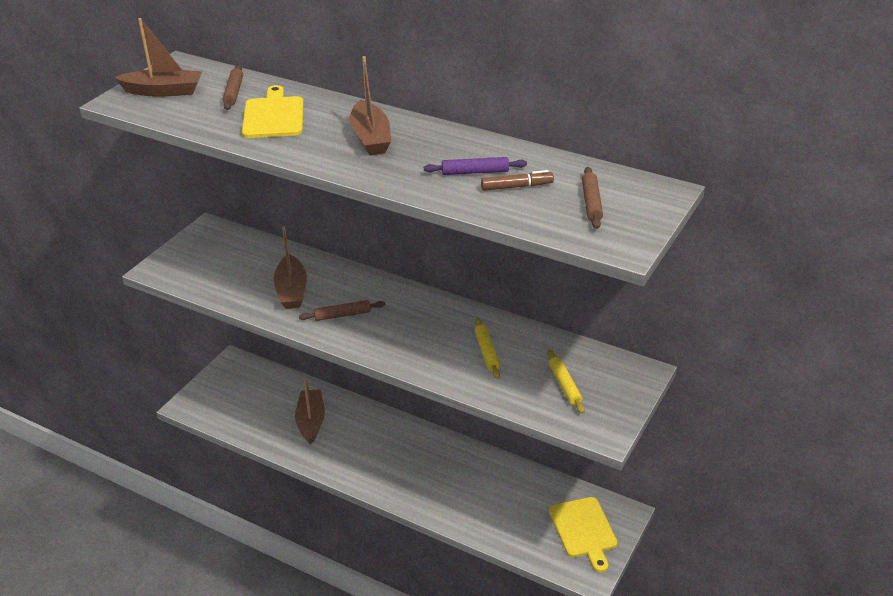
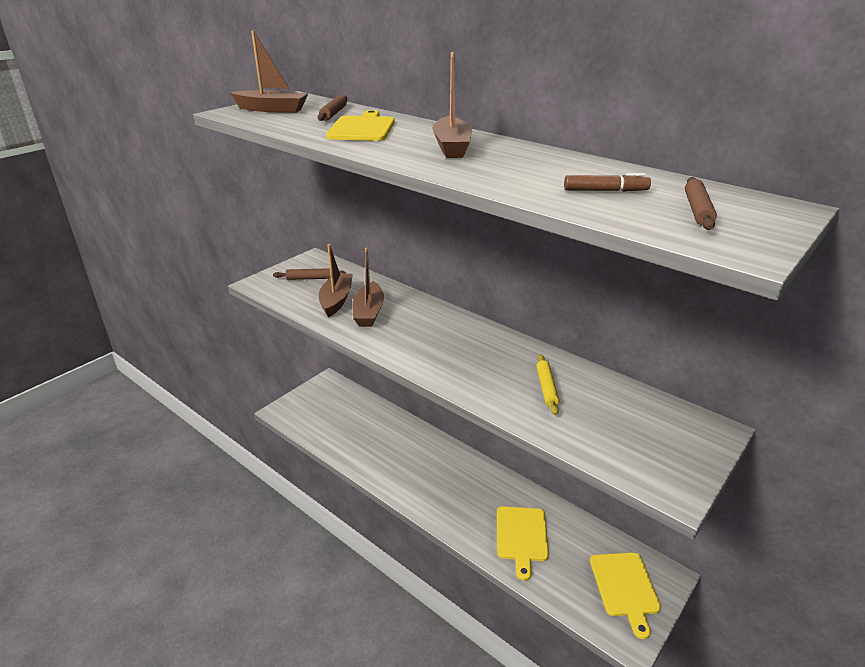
camera: 10 degrees right, 5 degrees down
(311, 421) = (380, 439): brown boat -> brown boat (336, 300)
(342, 315) = (410, 337): brown rolling pin -> brown rolling pin (310, 278)
(475, 172) = (558, 177): purple rolling pin -> none
(479, 499) = (521, 536): none -> yellow cutting board
(565, 385) = (628, 432): yellow rolling pin -> none

